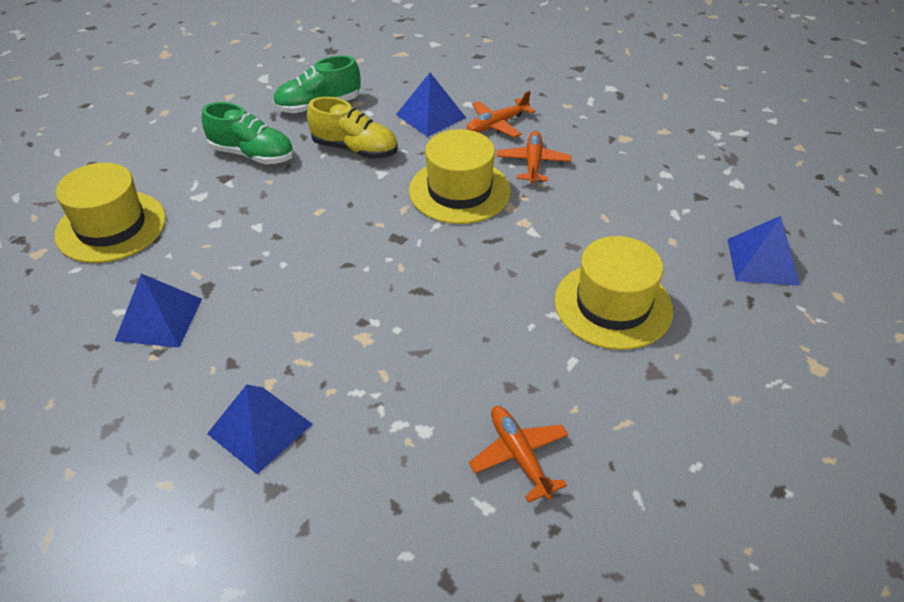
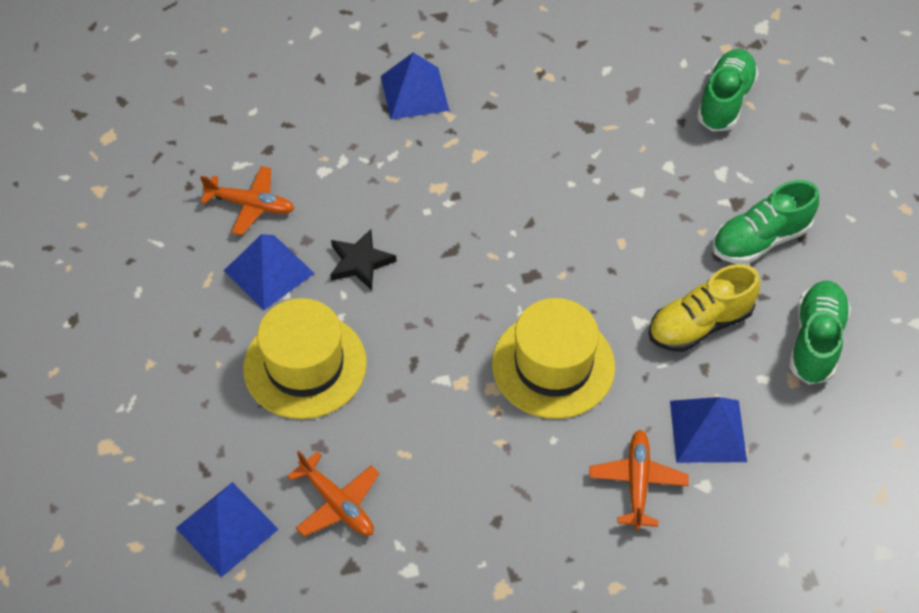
camera: 130 degrees right, 10 degrees up
(111, 226) = (725, 101): yellow hat -> green shoe
(159, 319) = (575, 86): blue pyramid -> blue pyramid (269, 272)
(491, 336) = (360, 262): none -> black star
(533, 163) = (539, 461): orange plane -> orange plane (337, 503)

